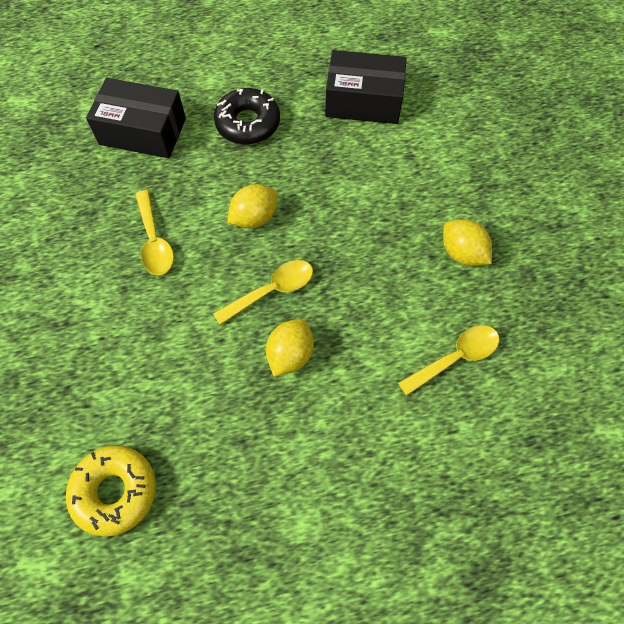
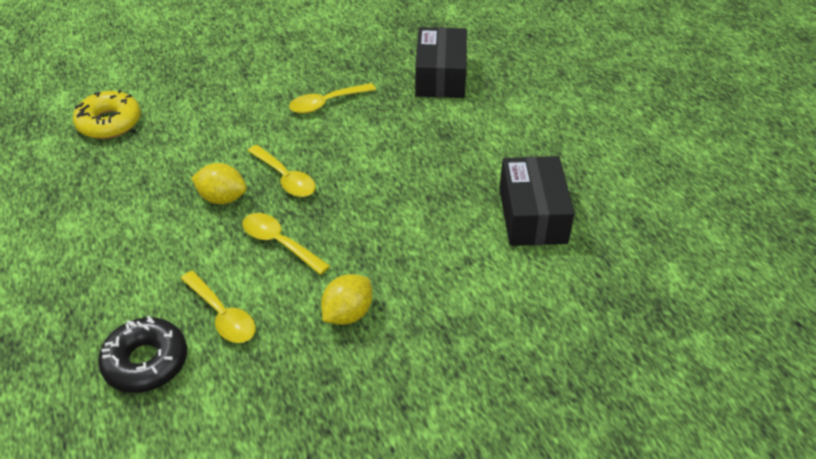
camera: 80 degrees right, 20 degrees down
(248, 123) = (472, 137): black donut -> black donut (146, 362)
(254, 217) = (362, 157): yellow lemon -> none
(366, 303) = (279, 243): none -> yellow spoon

